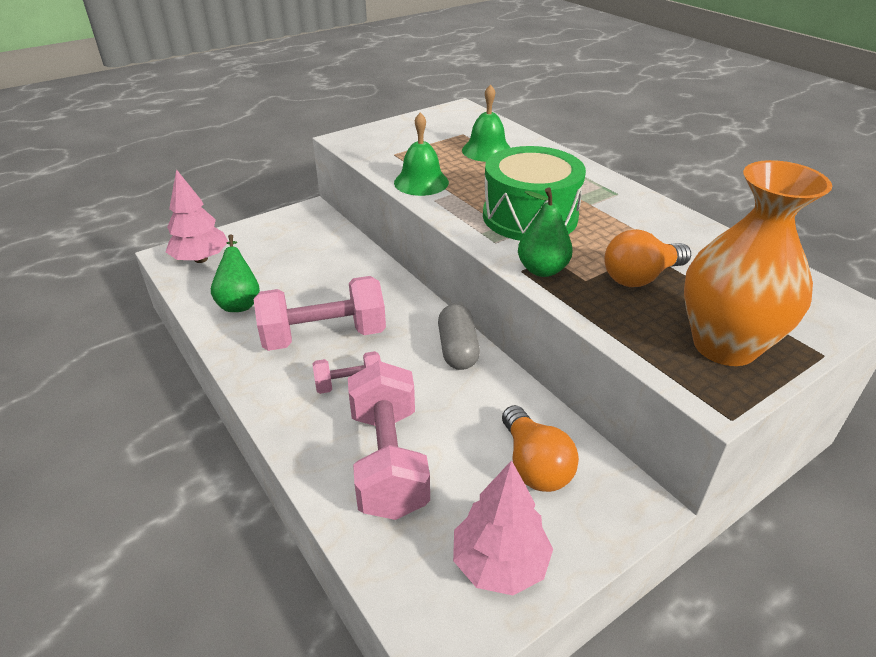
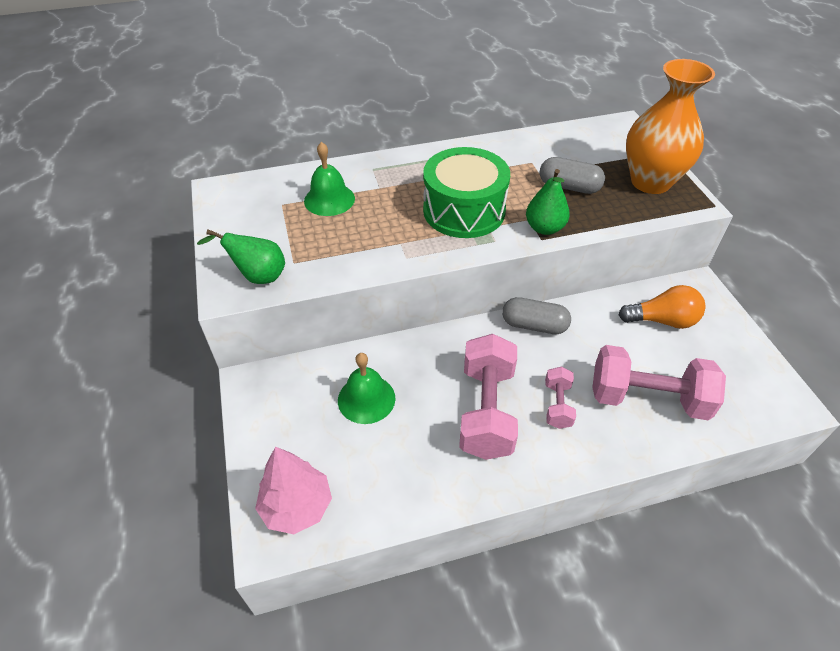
camera: 70 degrees left, 10 degrees up
(239, 302) = (403, 475): green pear -> green pear (257, 276)
(421, 182) = (367, 257): green bell -> green bell (366, 399)
(500, 563) = (739, 362): pink tree -> none
(640, 277) = (569, 187): orange light bulb -> grey capsule

